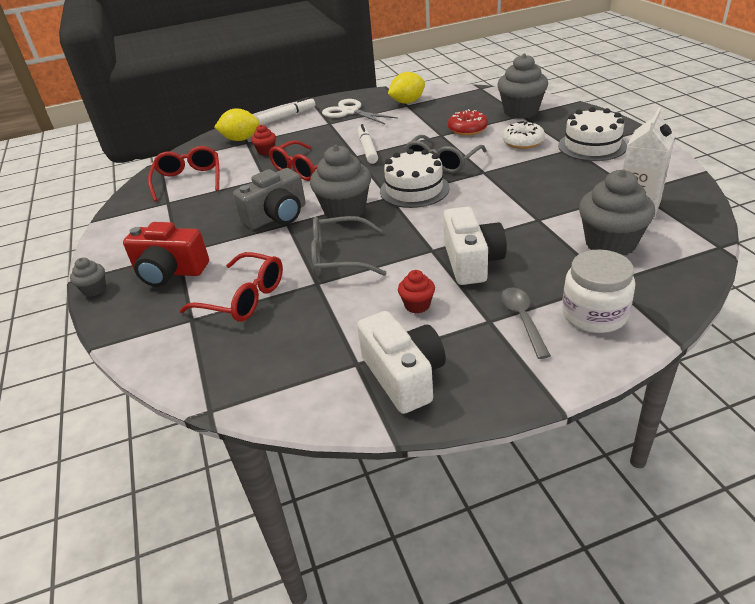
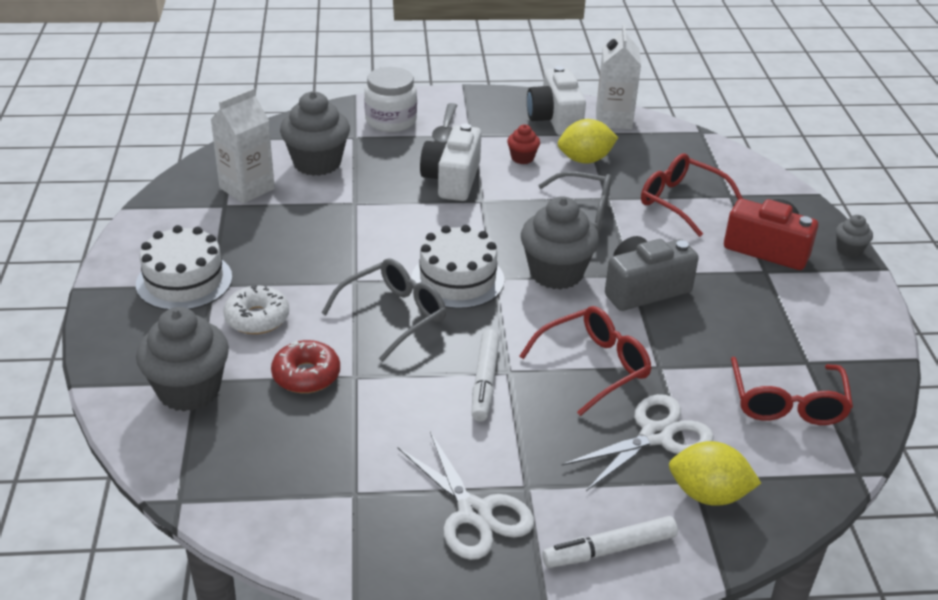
camera: 170 degrees left, 0 degrees up
(266, 151) = (657, 435): red cupcake -> white scissors
(328, 399) = (613, 119): none -> white carton
(407, 102) = (348, 504): yellow lemon -> yellow lemon (585, 160)

